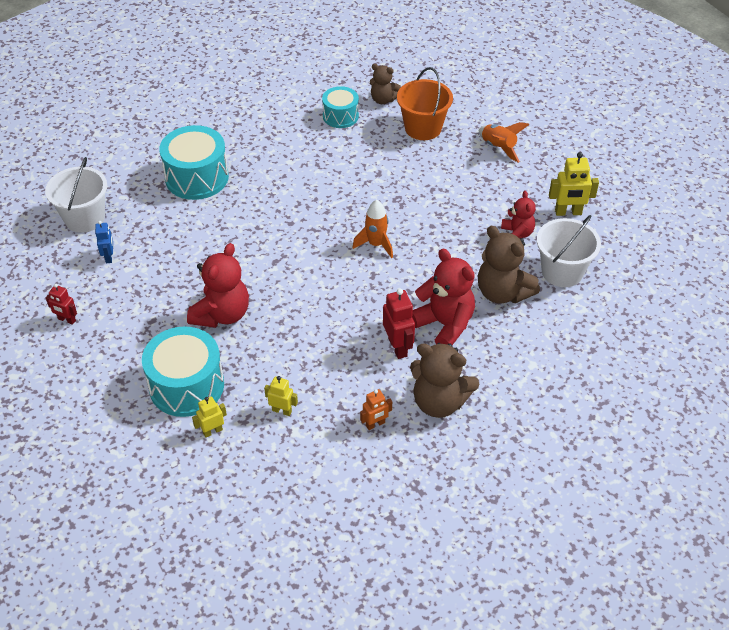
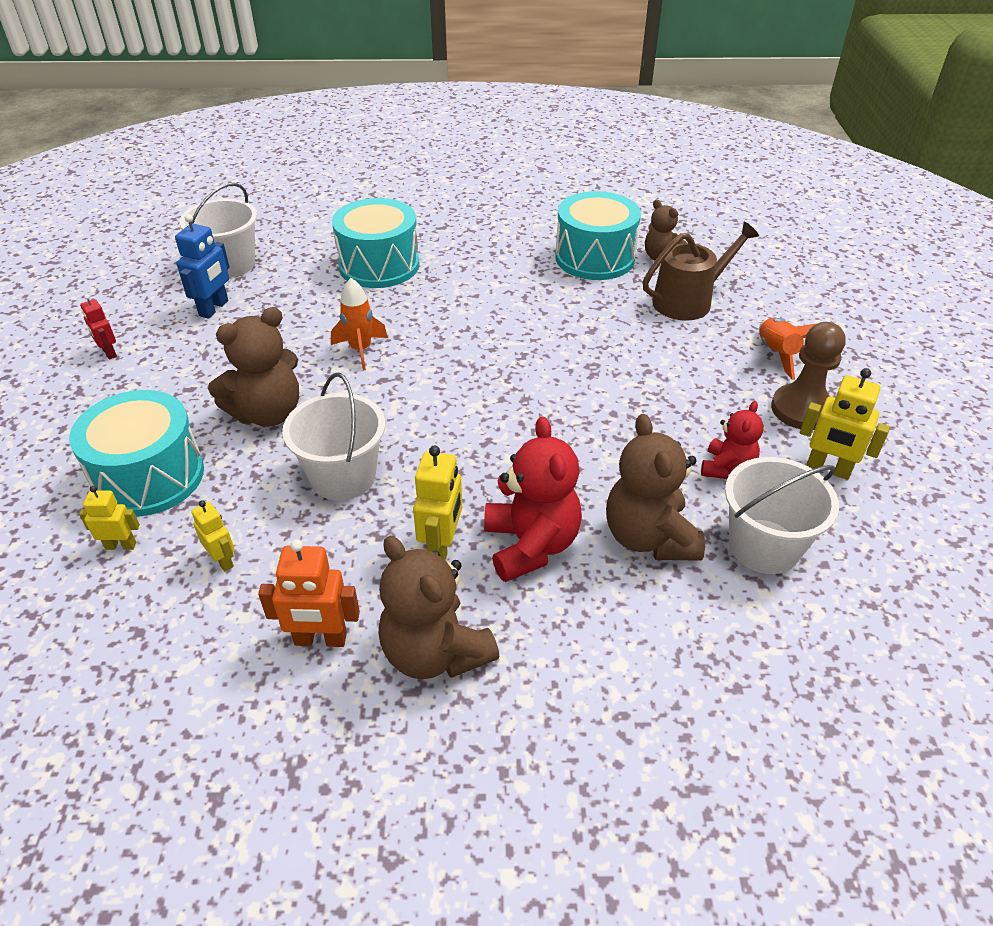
camera: 30 degrees right, 5 degrees down
(109, 257) = (214, 308): blue robot -> blue robot, size x1.60
(222, 314) = (267, 413): red teddy bear -> brown teddy bear
(307, 333) = (343, 476): none -> white bucket
(340, 116) = (595, 258): turquoise drum -> turquoise drum, size x1.66
(375, 424) = (320, 639): orange robot -> orange robot, size x1.60
(376, 244) = (521, 407): orange rocket -> orange rocket (361, 350)
(398, 347) = (442, 546): red robot -> yellow robot
(423, 128) = (688, 301): orange bucket -> brown watering can
(533, 180) = (802, 409): none -> brown pawn

